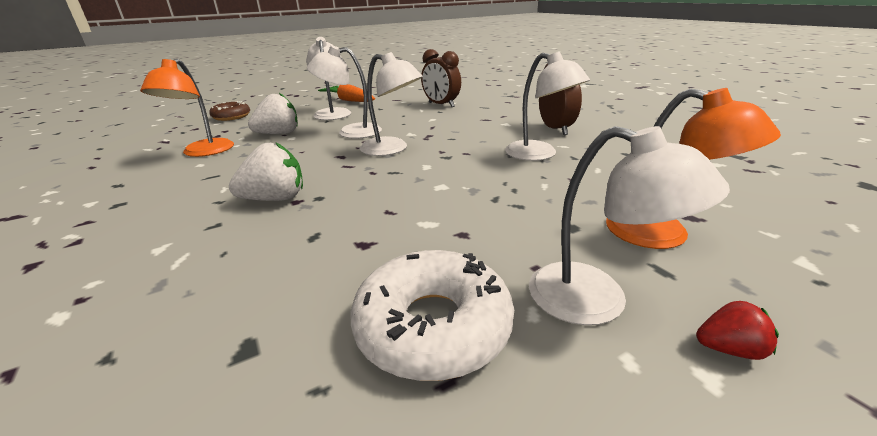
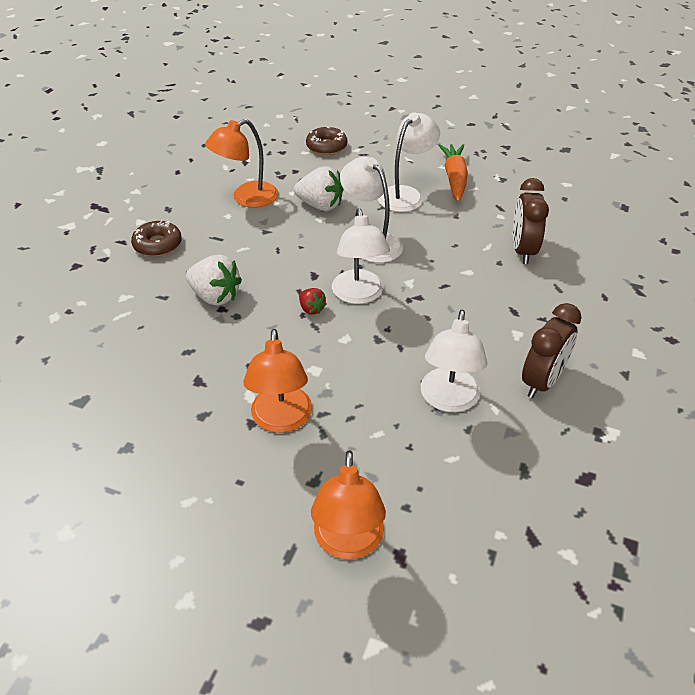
camera: 50 degrees right, 15 degrees up
(144, 204) = (158, 245): none -> brown donut
(433, 326) = (145, 462): white donut -> none
(479, 218) = (281, 420): none -> orange lamp
(597, 301) = (223, 528): white lamp -> none
(729, 349) = (219, 606): red strawberry -> red strawberry (311, 309)

